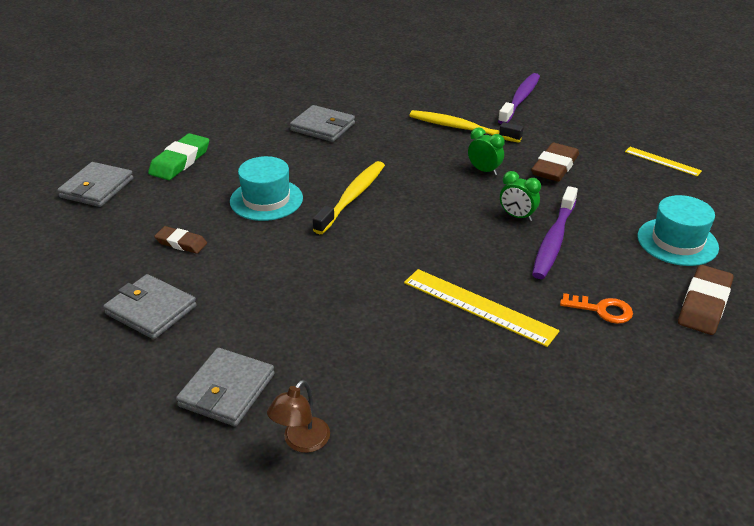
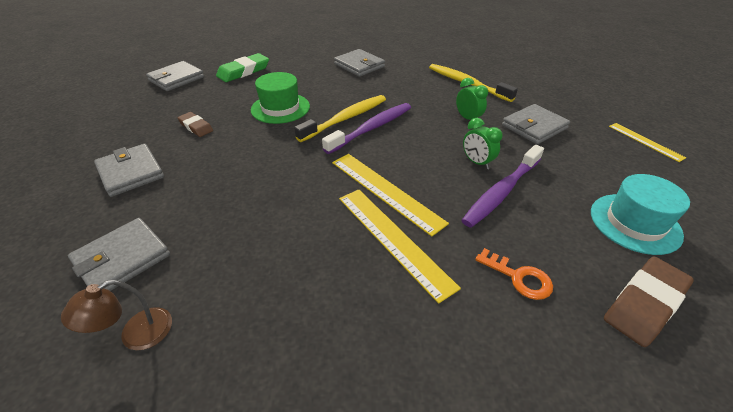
camera: 20 degrees right, 5 degrees up
(266, 200) = (280, 108): turquoise hat -> green hat
(444, 265) = (385, 191): none -> yellow ruler
(520, 99) = (528, 70): purple toothbrush -> purple toothbrush (371, 128)
(554, 167) = (534, 127): brown eraser -> grey wallet

